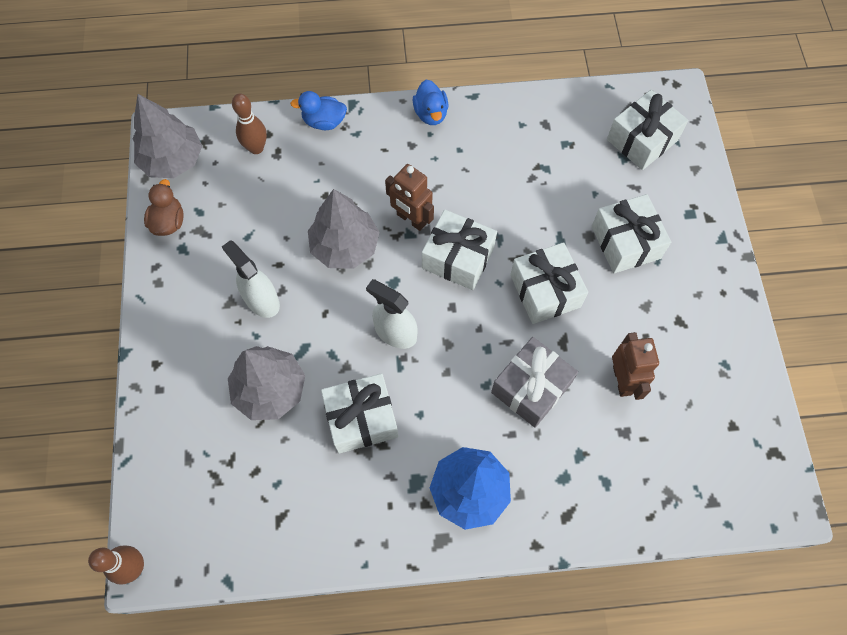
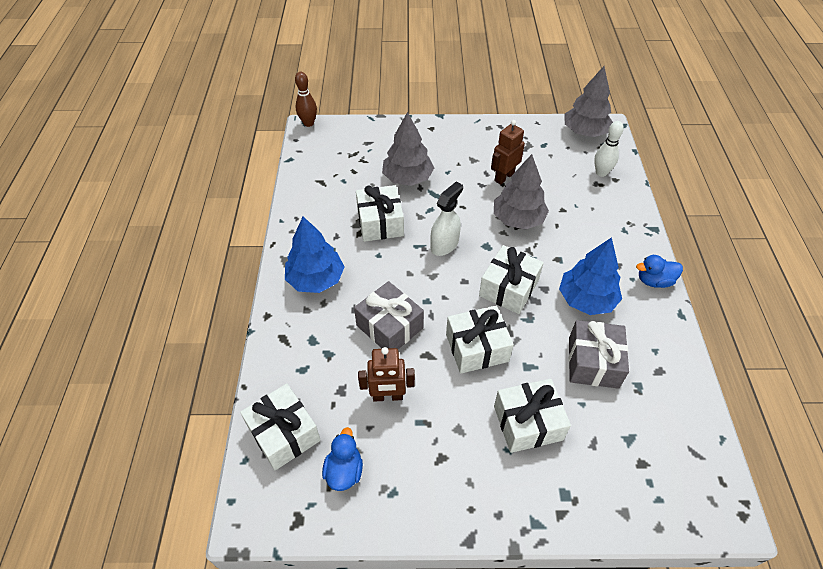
camera: 95 degrees right, 15 degrees down
(169, 222) = (534, 131): brown duck -> none
(256, 148) = (601, 173): brown bowling pin -> white bowling pin
(261, 300) = (474, 174): white spray bottle -> none
(324, 122) = (632, 211): blue duck -> blue duck (344, 471)
(411, 219) = (544, 260): brown robot -> brown robot (504, 177)
(464, 180) = (586, 299): none -> blue tree
(545, 180) = (593, 362): none -> grey gift
(642, 140) = (655, 461): white gift -> white gift (284, 433)

